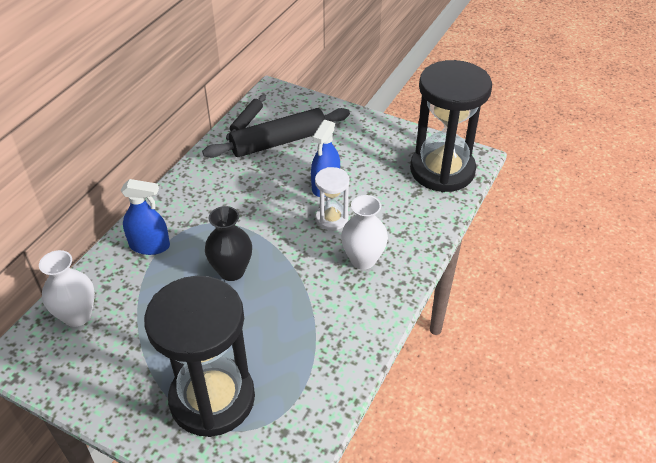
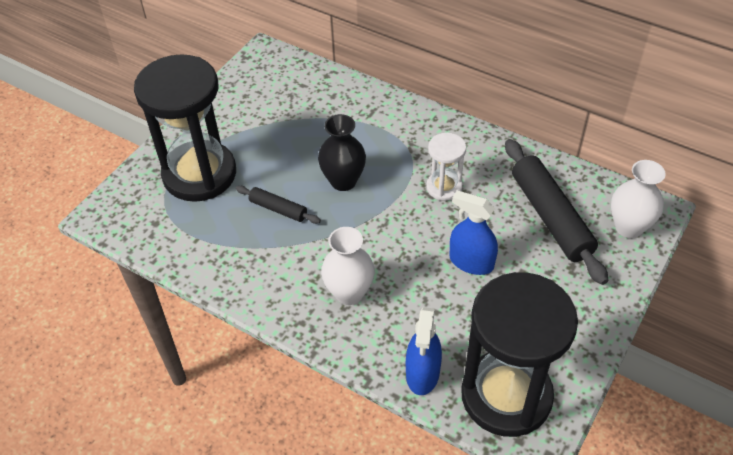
camera: 95 degrees right, 5 degrees up
(77, 316) = (302, 82): white vase -> white vase (628, 227)
(149, 245) = (382, 119): blue spray bottle -> blue spray bottle (422, 373)
(246, 121) = (588, 186): black rolling pin -> black rolling pin (278, 209)
(332, 218) = (415, 266): white hourglass -> white hourglass (444, 187)

